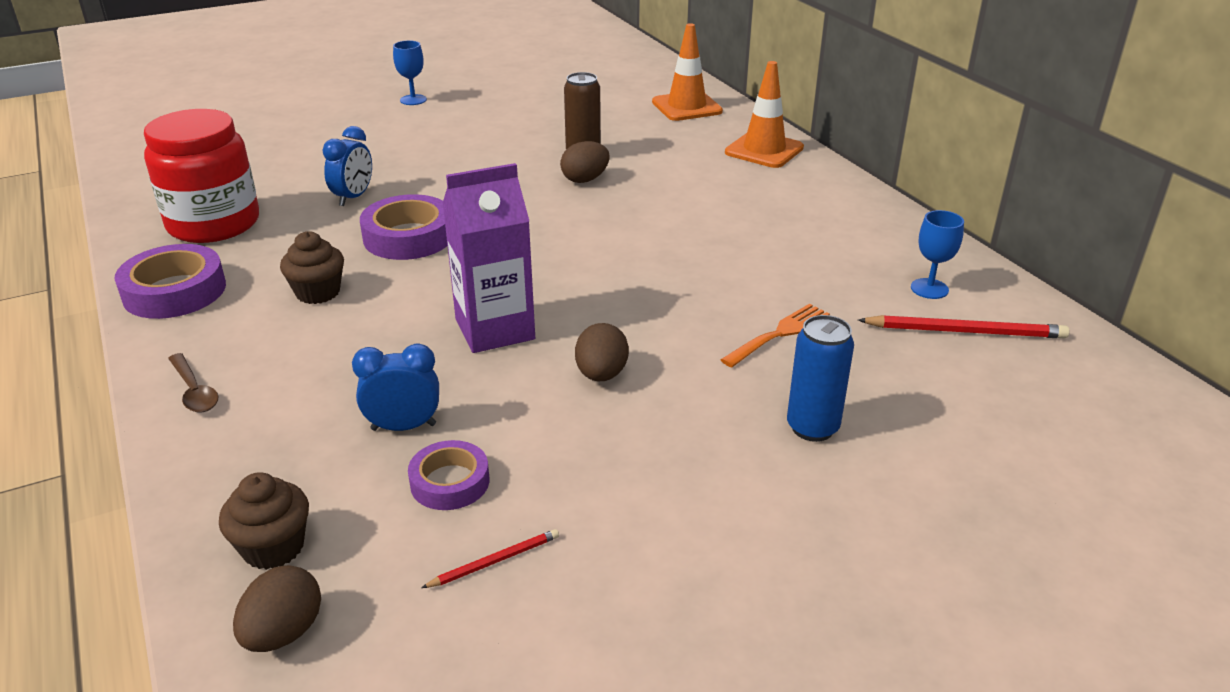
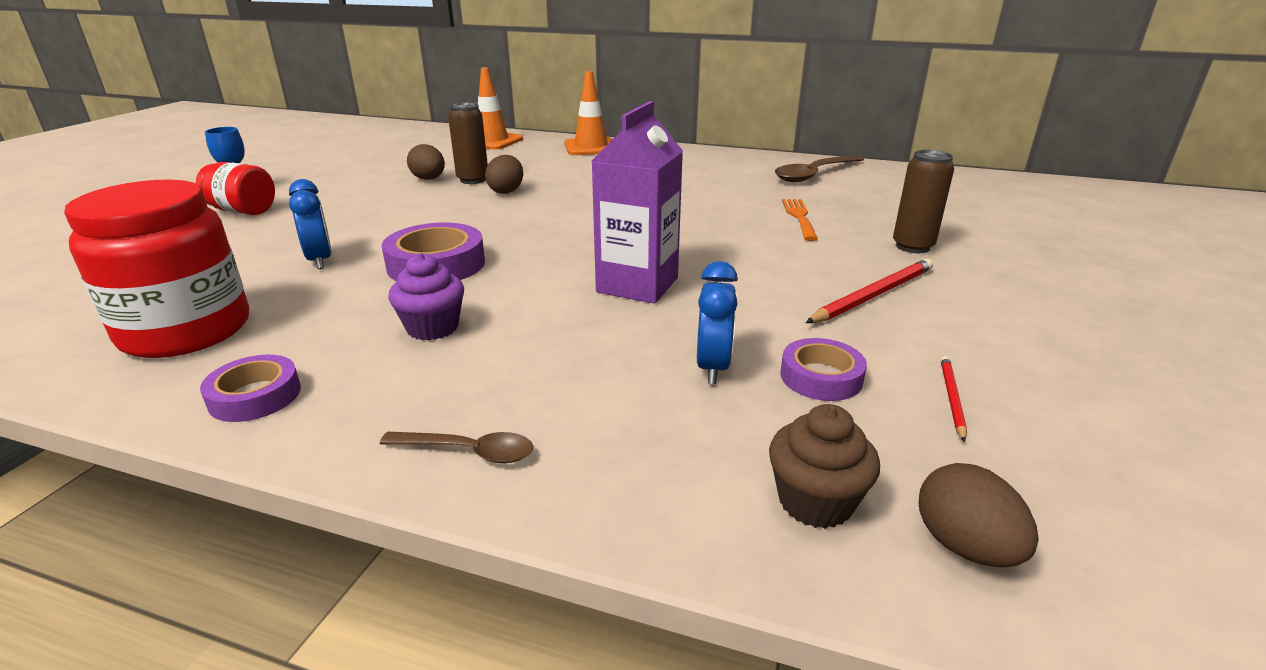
camera: 45 degrees left, 5 degrees down
(174, 291) = (255, 396): purple tape -> purple tape, size x0.62
(318, 292) = (432, 328): brown cupcake -> purple cupcake
(384, 124) = (243, 211): none -> red jar
(403, 427) = (713, 367): blue clock -> blue clock turned 150 degrees clockwise
(601, 374) = (761, 275): brown egg -> brown egg (429, 179)
(812, 428) = (912, 247): blue can -> brown can
(929, 289) = (814, 174): blue goblet -> brown spoon
(965, 331) = (869, 184): red pencil -> red pencil (873, 295)

